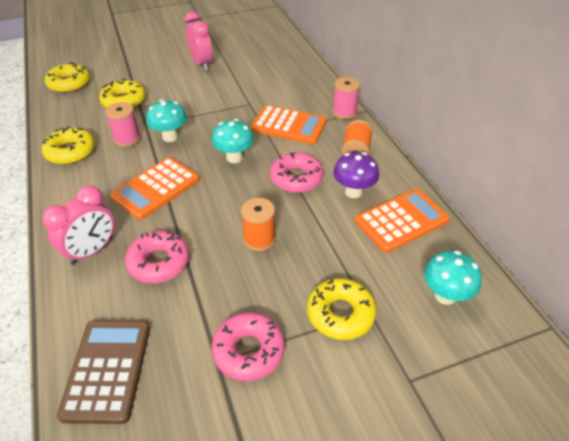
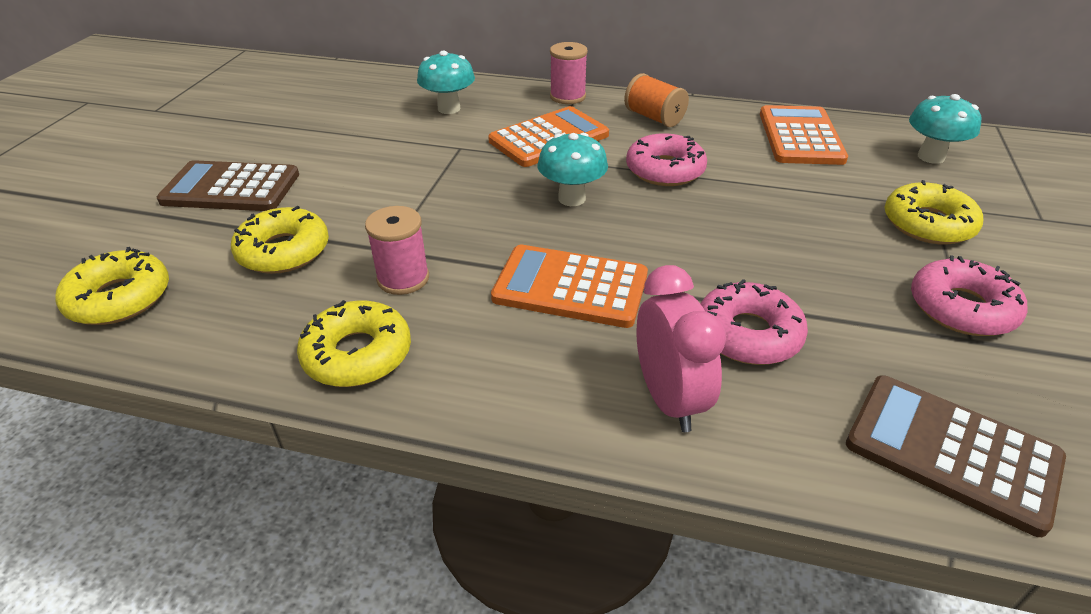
camera: 55 degrees left, 5 degrees down
(156, 188) = (570, 287): orange calculator -> orange calculator turned 120 degrees clockwise
(158, 66) = (231, 188): none -> brown calculator
(170, 137) = (453, 236): turquoise mushroom -> turquoise mushroom (449, 109)
(202, 64) = (295, 150): pink clock -> none
(259, 239) = (762, 235): orange spool -> none
(353, 192) = (727, 145): purple mushroom -> none

